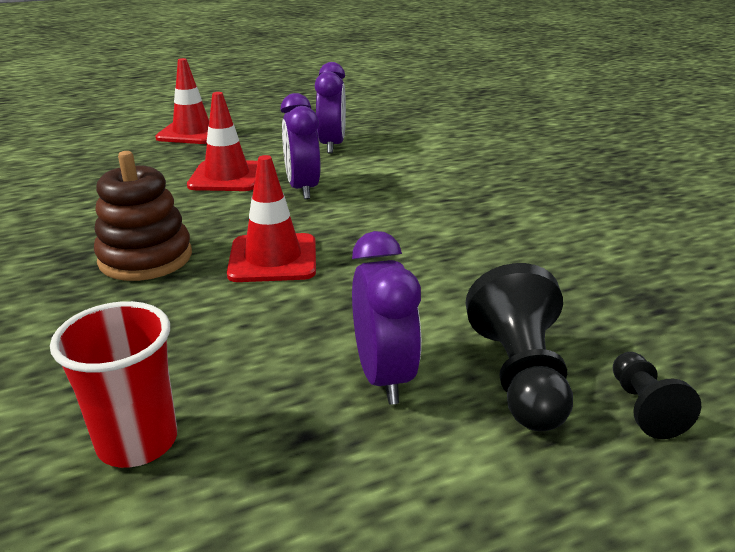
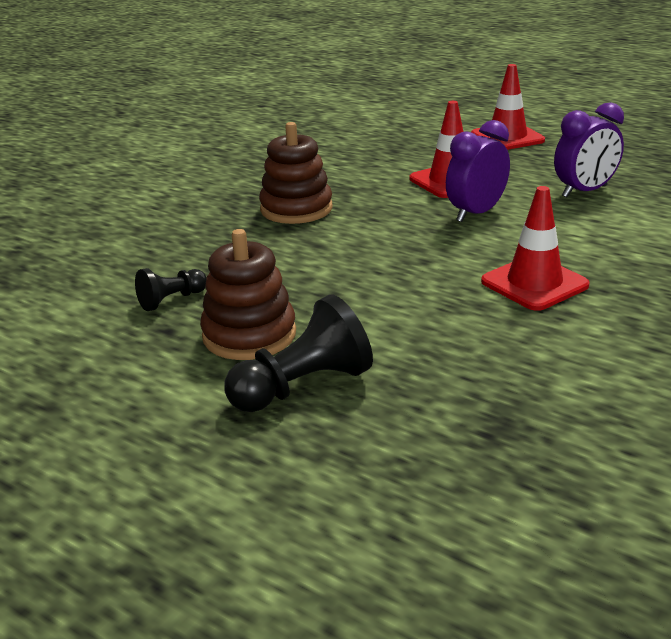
camera: 60 degrees right, 0 degrees up
(137, 442) = (122, 286): red cup -> none
(273, 258) = (349, 246): red traffic cone -> red traffic cone (534, 283)
(383, 376) = (249, 335): purple clock -> brown stacking toy
(644, 408) = (314, 451): black pawn -> black pawn (172, 300)

